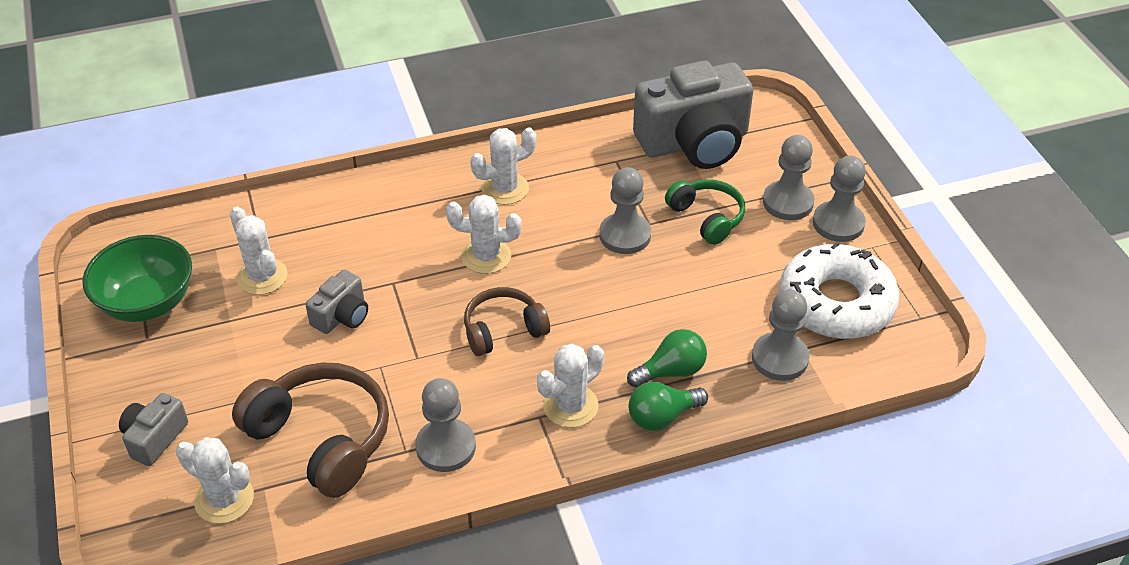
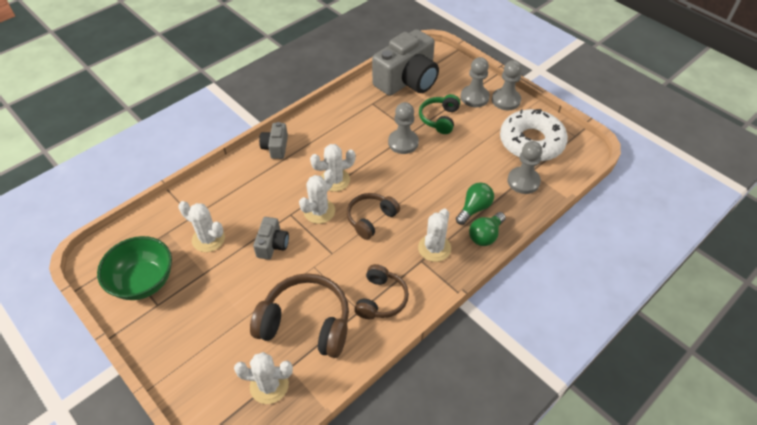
camera: 25 degrees left, 5 degrees up
(154, 438) = (200, 365): grey camera -> grey camera (276, 147)
(446, 447) = (381, 299): grey pawn -> brown headphones
(505, 189) = (321, 138): white cactus -> white cactus (319, 211)
(707, 218) = (439, 119): green headphones -> green headphones turned 105 degrees counterclockwise

